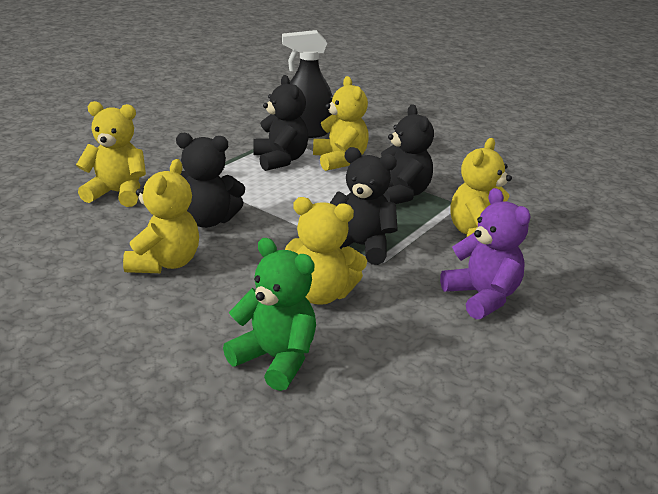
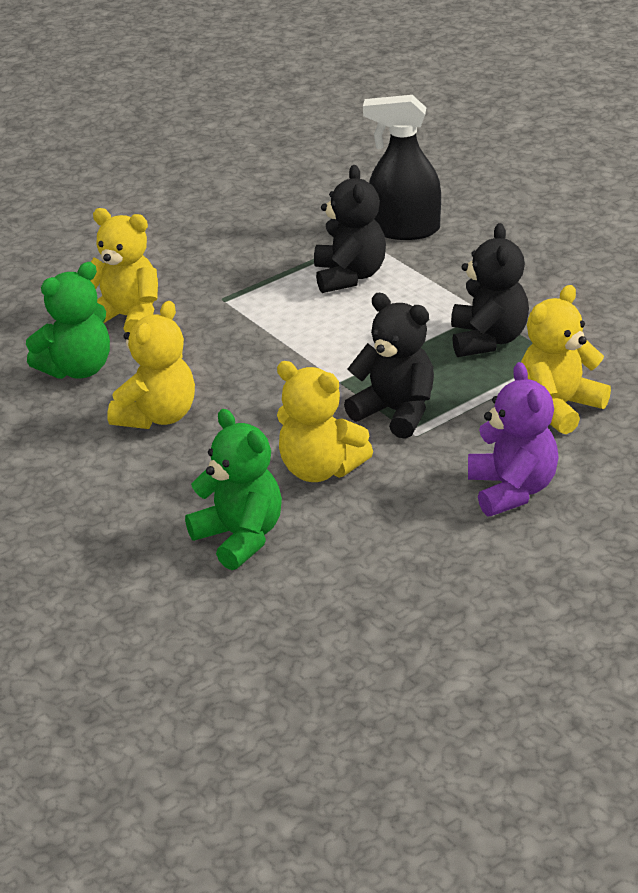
camera: 20 degrees right, 5 degrees up
(83, 232) = (77, 369): none -> green teddy bear
(208, 220) = (224, 363): black teddy bear -> none
(339, 160) = (431, 280): yellow teddy bear -> none

